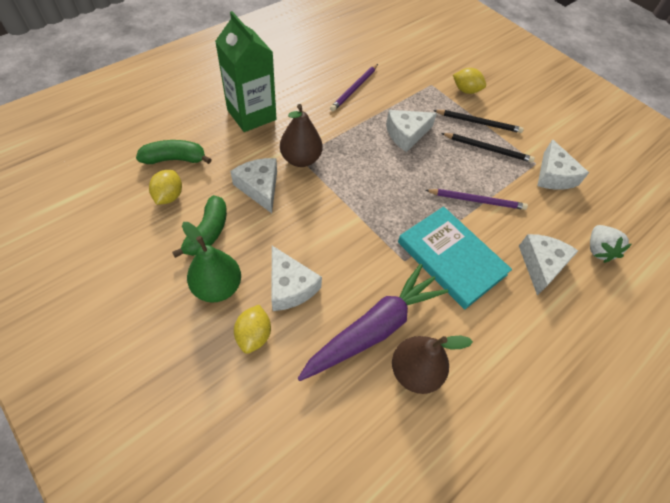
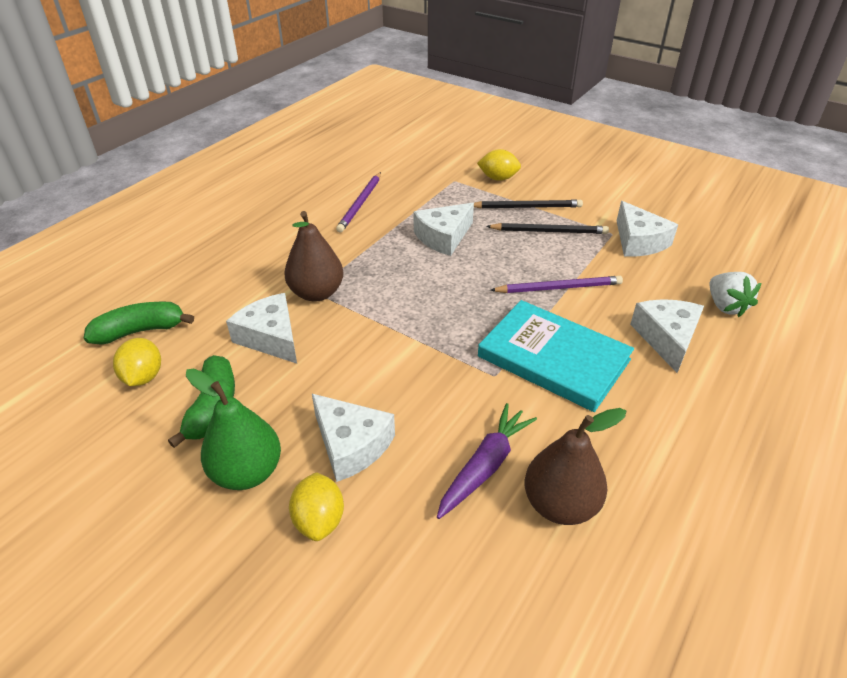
camera: 10 degrees left, 15 degrees down
(251, 115) = (234, 258): green carton -> none
(374, 328) = (485, 466): purple carrot -> purple carrot, size x0.62

